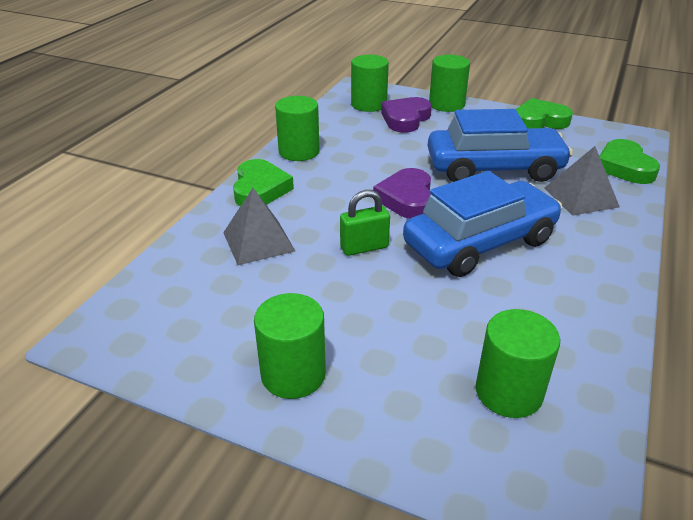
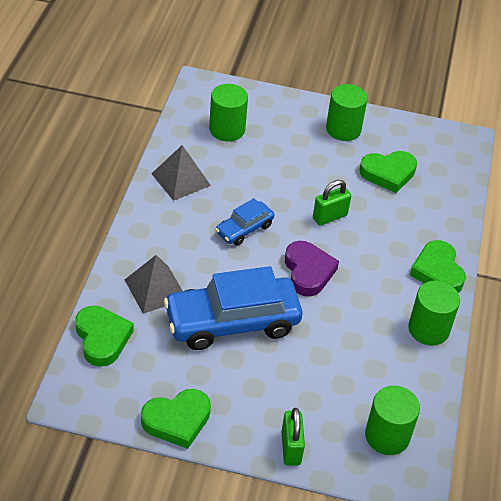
camera: 165 degrees right, 10 degrees up
(255, 294) = (388, 173): none -> green heart
(258, 241) = (408, 215): grey pyramid -> grey pyramid (181, 179)
(405, 119) = (335, 406): purple heart -> none
(446, 104) = (291, 448): green cylinder -> green padlock
(479, 243) = (244, 229): blue car -> blue car, size x0.50

